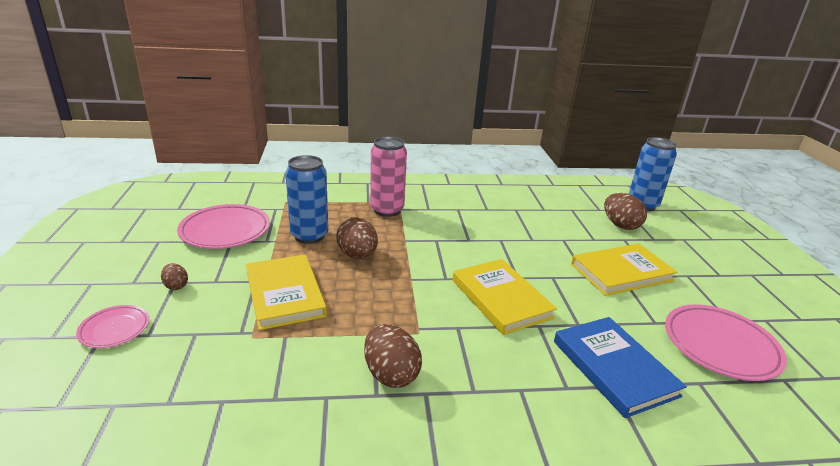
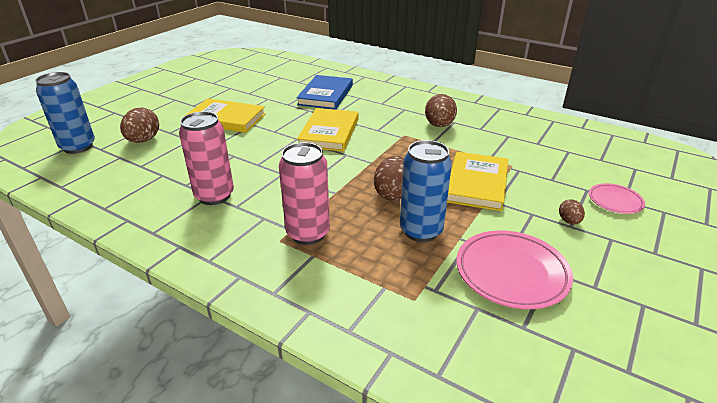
camera: 140 degrees left, 5 degrees up
(483, 209) = (214, 196): none -> pink can
(720, 346) = (260, 84): pink plate -> none

